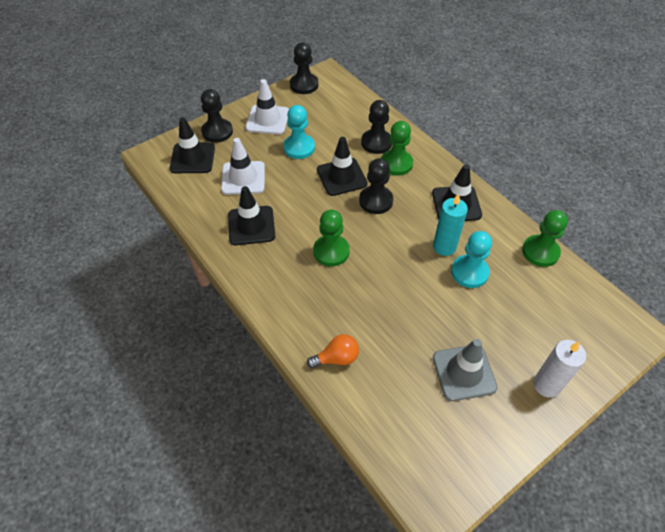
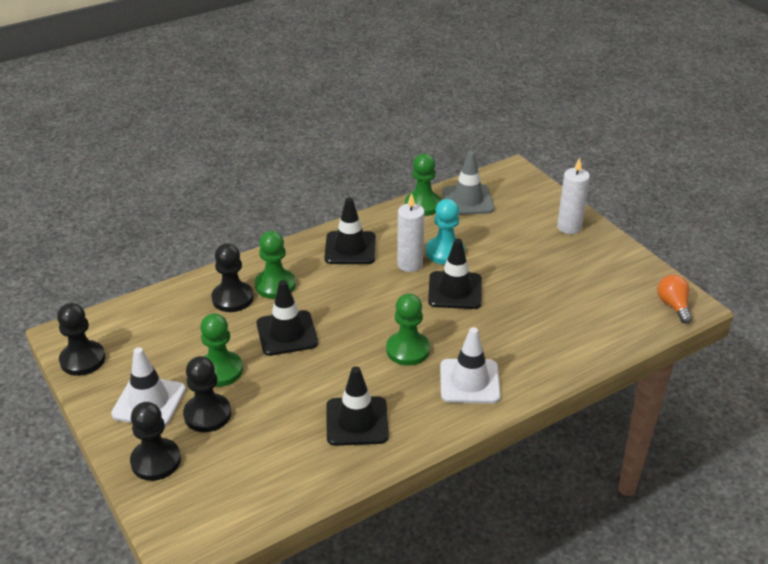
camera: 85 degrees left, 15 degrees down
(192, 158) = (208, 490): black traffic cone -> black traffic cone (455, 291)
(243, 178) = (266, 430): white traffic cone -> white traffic cone (469, 381)
(299, 148) = (220, 370): turquoise pawn -> green pawn
(336, 358) = (550, 354): orange light bulb -> orange light bulb (673, 305)
(376, 201) = (334, 308): black pawn -> black pawn (207, 414)
(444, 247) = (410, 264): turquoise candle -> white candle
(464, 372) = (560, 271): grey traffic cone -> grey traffic cone (468, 200)

